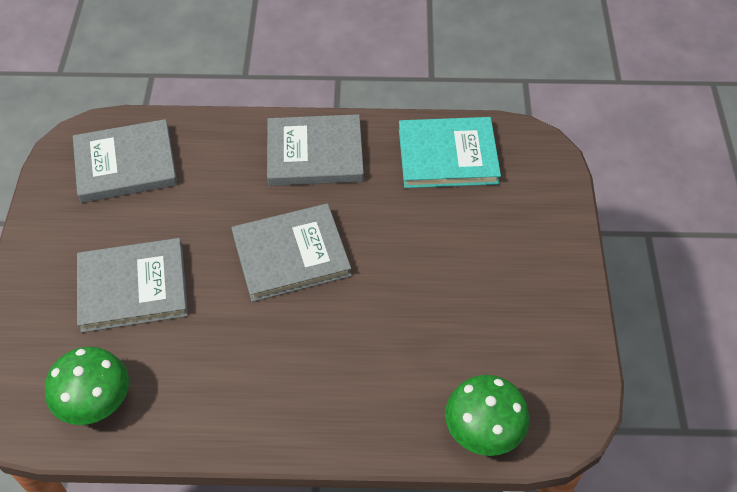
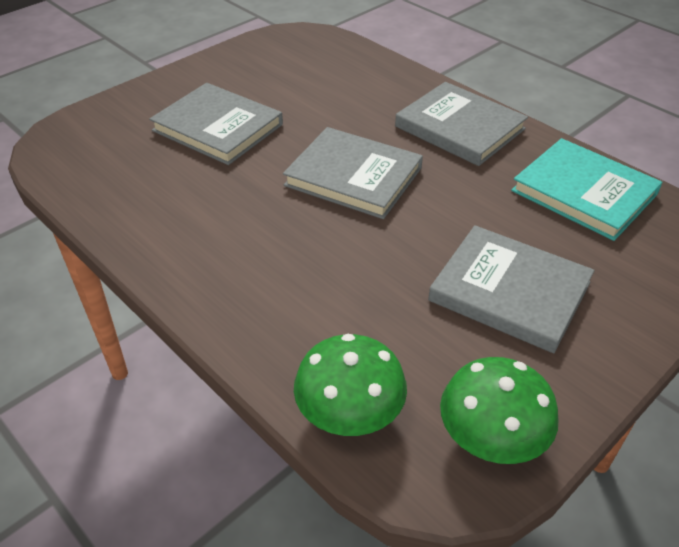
camera: 45 degrees right, 10 degrees down
(95, 402) = (103, 173): green mushroom -> green mushroom (491, 439)
(126, 164) = (310, 62): grey book -> grey book (509, 291)

